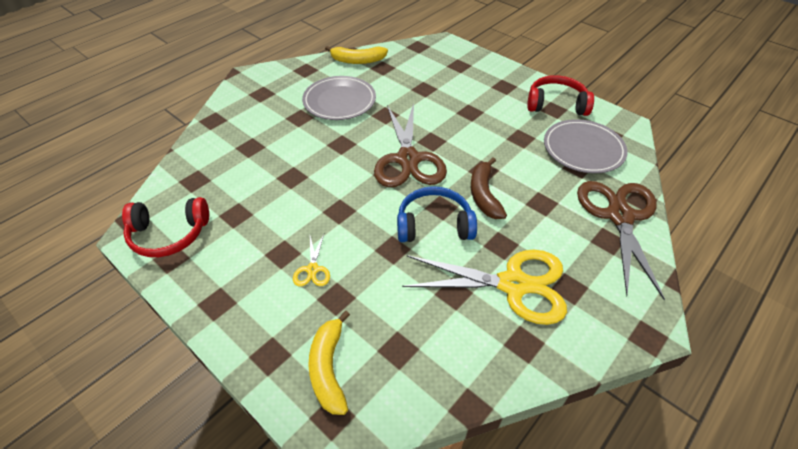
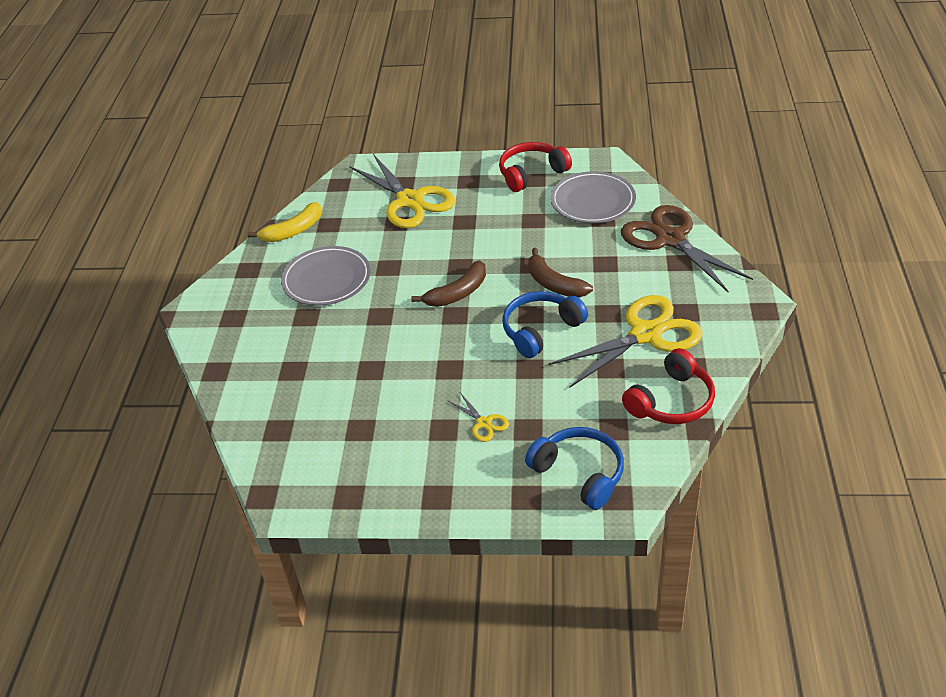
camera: 35 degrees left, 5 degrees down
(169, 234) = (319, 482): red headphones -> red headphones (671, 401)
(328, 368) = (579, 473): yellow banana -> blue headphones
(408, 159) = (458, 293): brown scissors -> brown banana
(450, 79) = (410, 201): none -> yellow scissors

